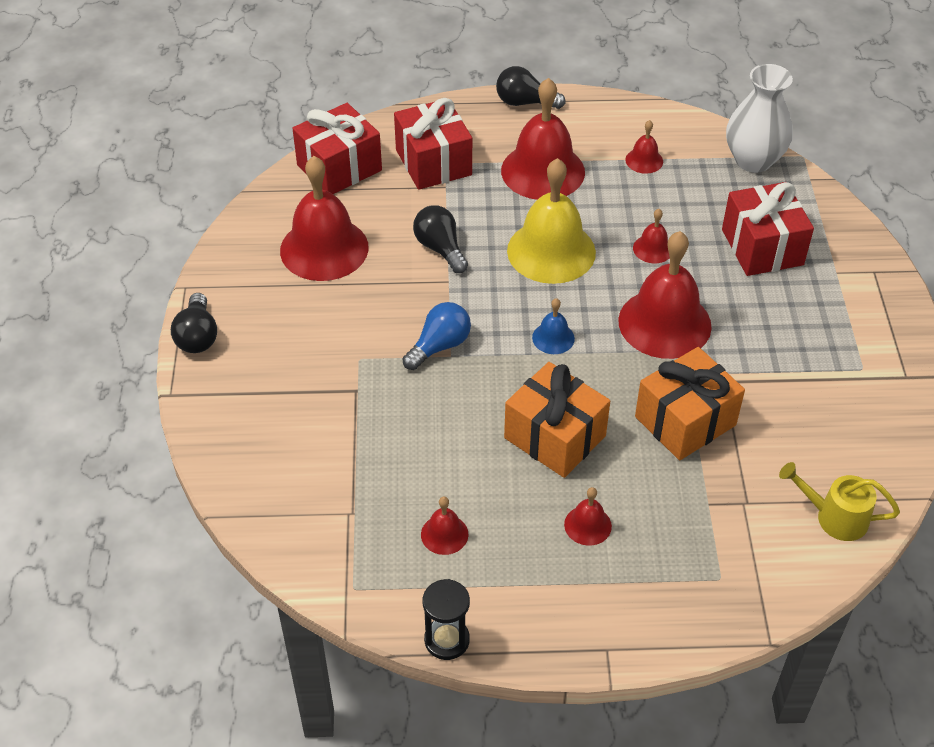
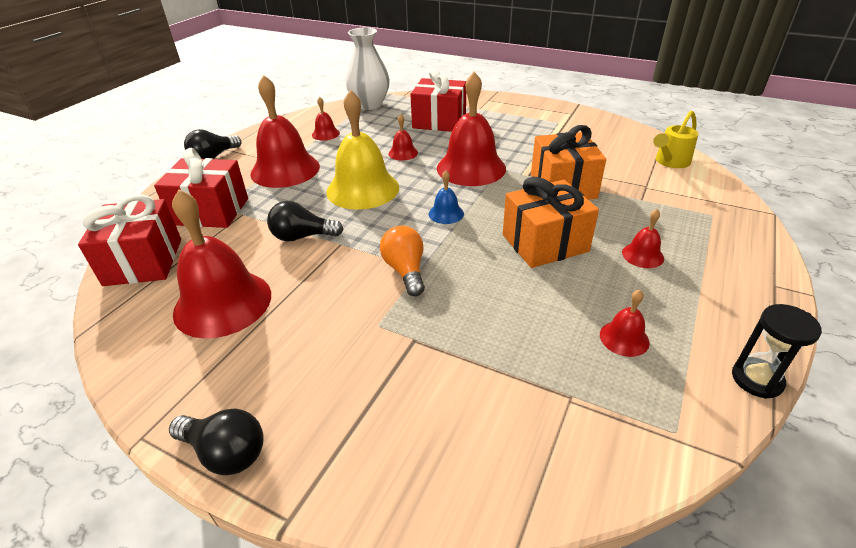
camera: 60 degrees left, 10 degrees down
(439, 346) = (405, 271): blue light bulb -> orange light bulb

